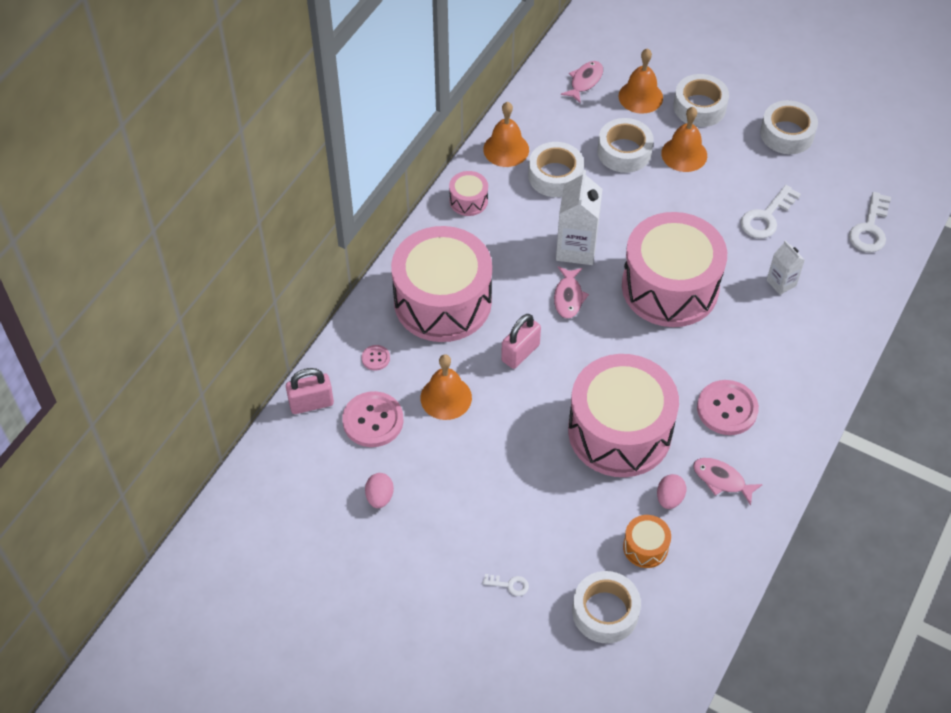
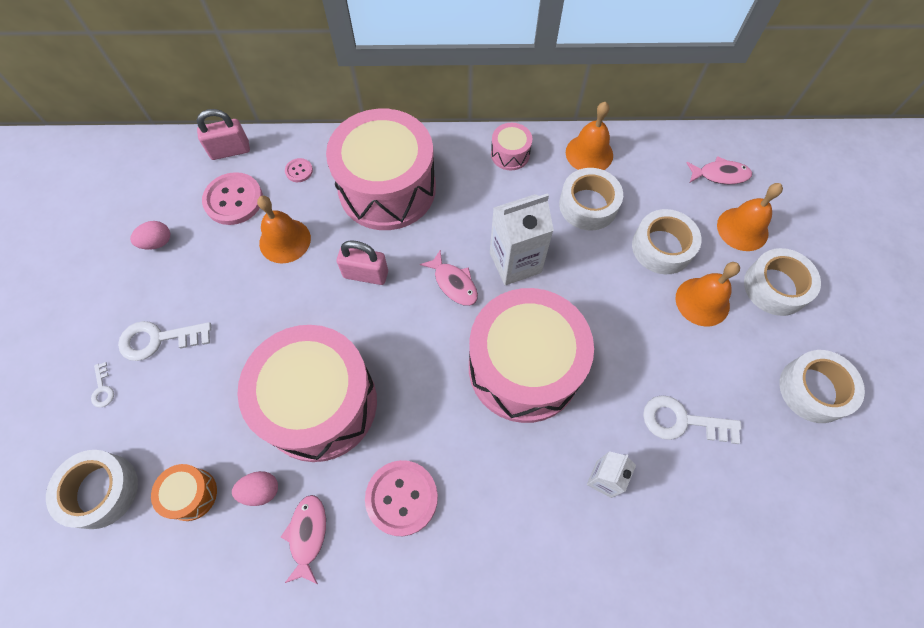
camera: 60 degrees right, 10 degrees up
(311, 403) = (230, 151): pink padlock -> pink padlock turned 60 degrees counterclockwise
(568, 297) = (453, 283): pink fish -> pink fish turned 105 degrees counterclockwise
(870, 228) = (752, 547): white key -> white key (159, 339)

